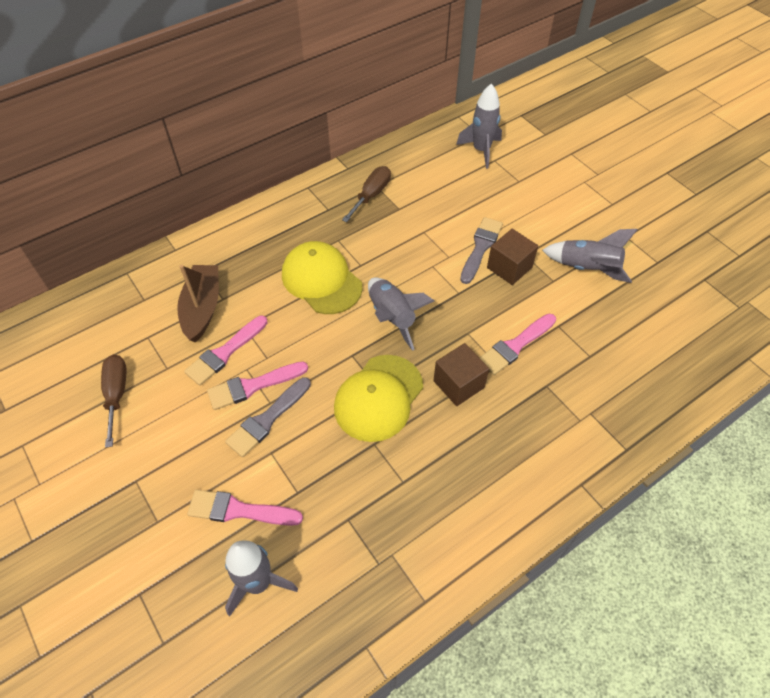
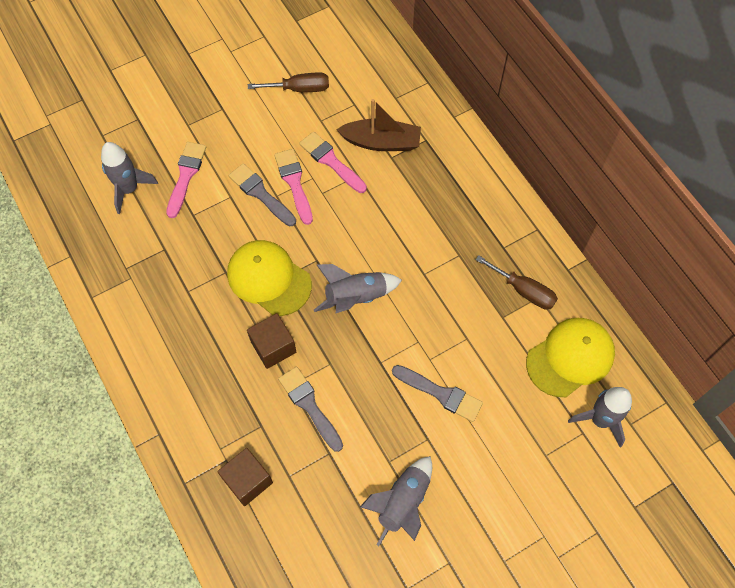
camera: 95 degrees right, 10 degrees up
(321, 280) = (406, 238): yellow cap -> yellow cap (570, 358)
(509, 267) = (410, 418): brown cube -> brown cube (247, 481)
(515, 346) = (309, 405): pink brush -> grey brush

